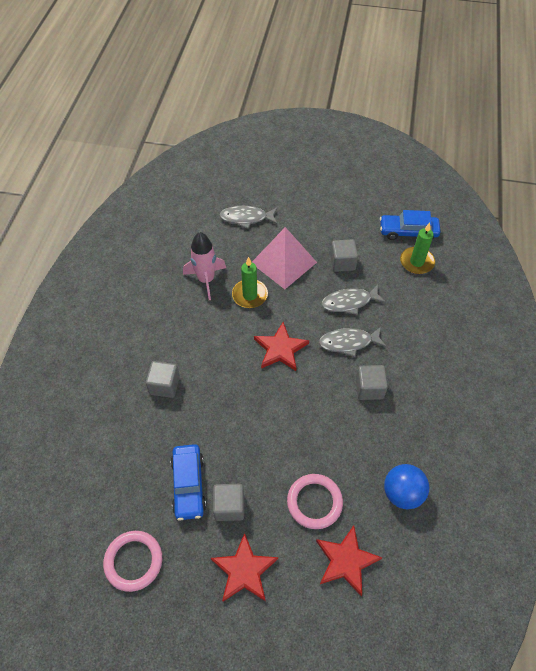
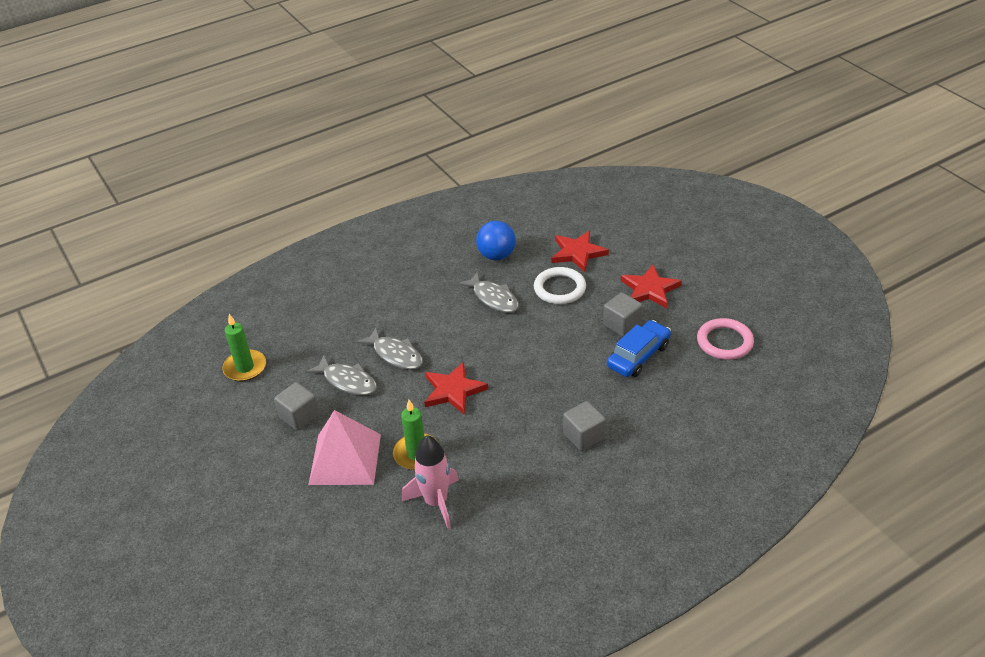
camera: 130 degrees left, 15 degrees down
(246, 218) = (309, 537): grey fish -> grey fish (493, 298)
(314, 502) = (559, 288): pink ring -> white ring
(369, 388) = (428, 317): grey cube -> none
(408, 232) = (205, 396): blue car -> none

